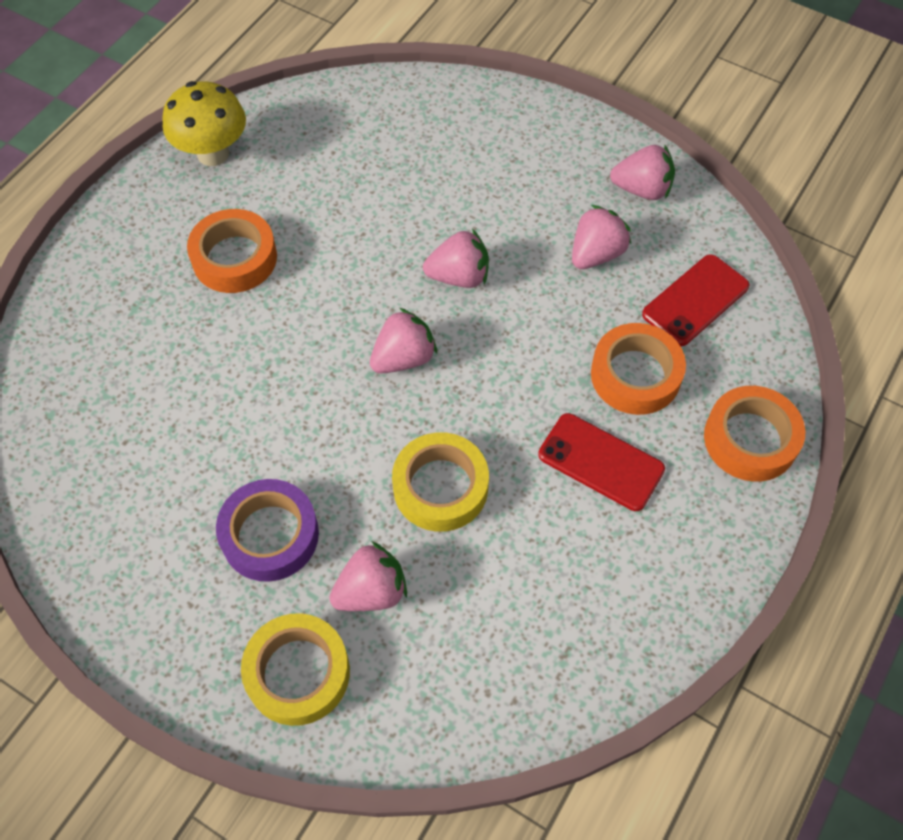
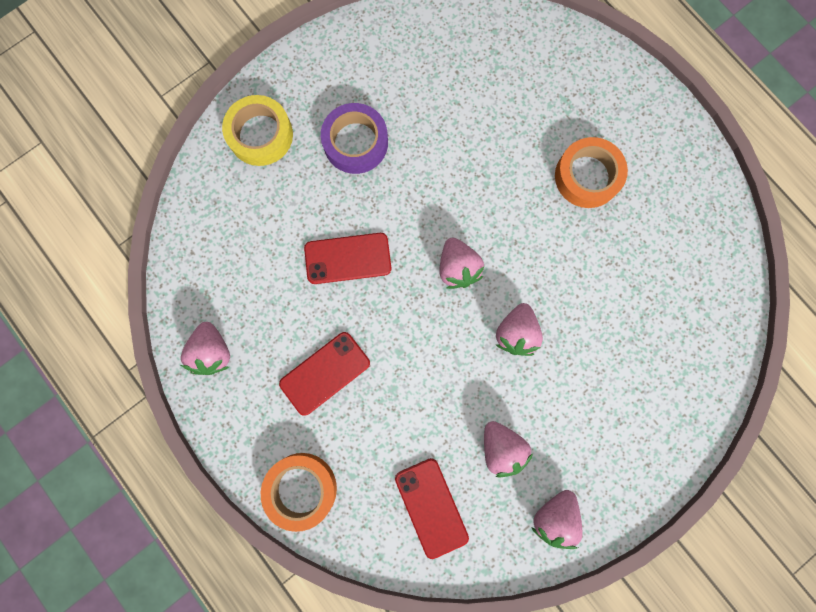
camera: 110 degrees right, 20 degrees up
(213, 153) = (697, 186): yellow mushroom -> none
(371, 591) = (293, 192): pink strawberry -> pink strawberry (213, 352)
(440, 487) = (348, 258): yellow tape -> red phone
(635, 375) = (383, 429): orange tape -> none

